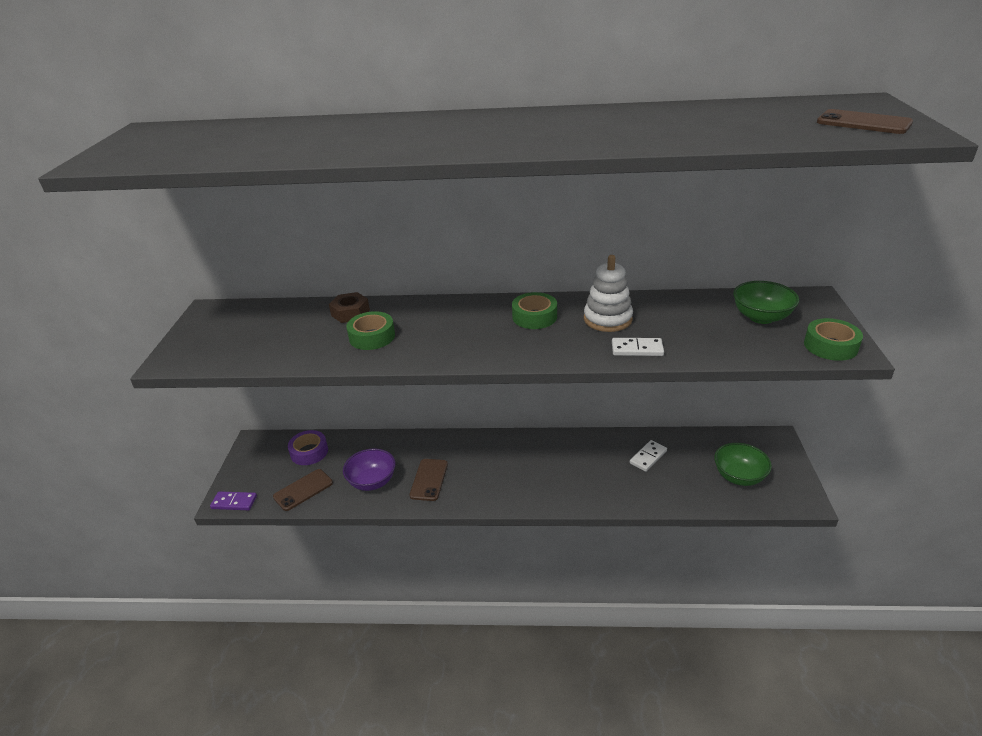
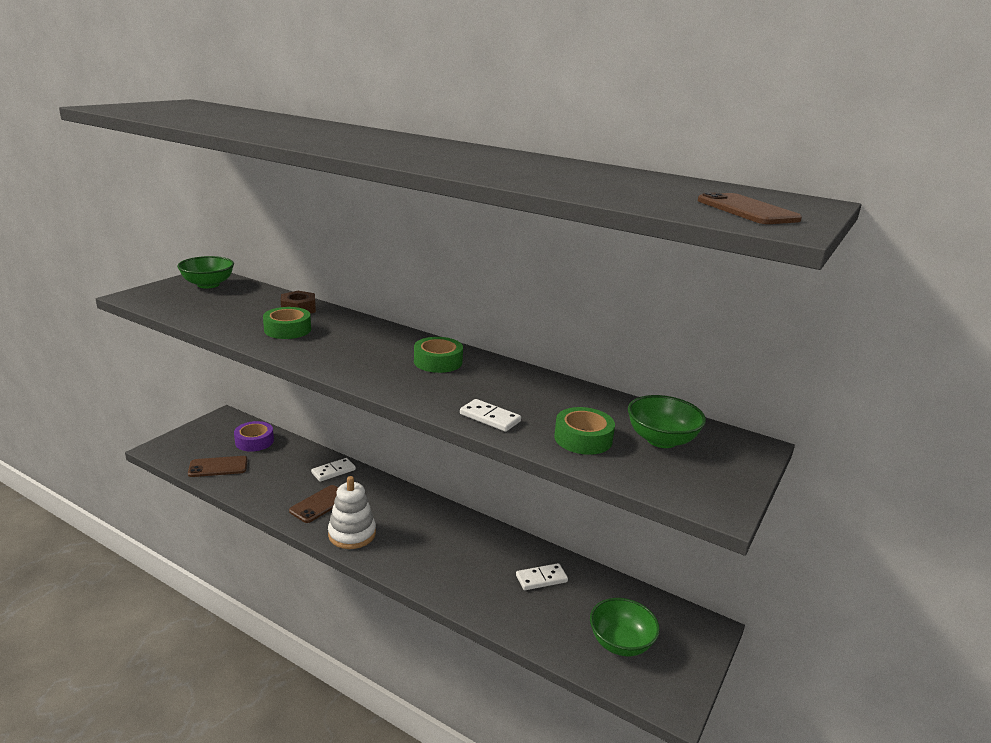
camera: 25 degrees right, 10 degrees down
(226, 320) = (208, 285): none -> green bowl
(234, 502) = (162, 453): purple domino -> none
(372, 481) = (275, 484): purple bowl -> none
(409, 447) = (333, 471): none -> white domino
(607, 319) = (501, 386): white stacking toy -> white stacking toy (352, 534)
(830, 346) = (701, 492): green tape -> green tape (583, 438)

